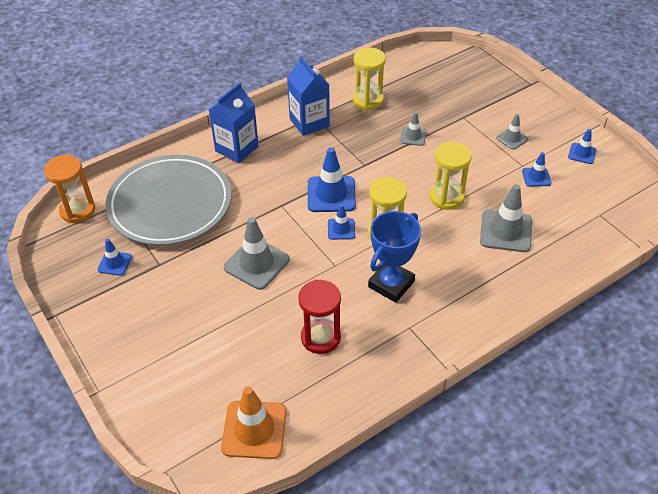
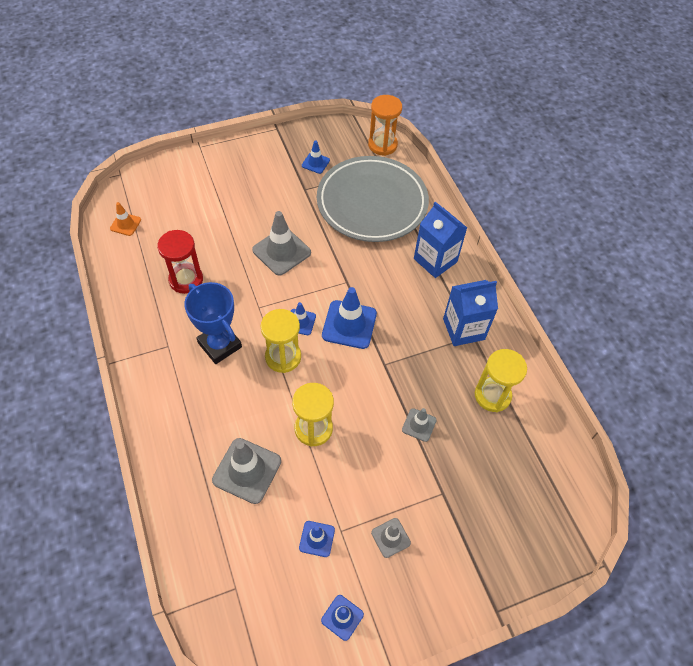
camera: 100 degrees right, 10 degrees up
(254, 430) = (125, 224): orange traffic cone -> orange traffic cone, size x0.55

